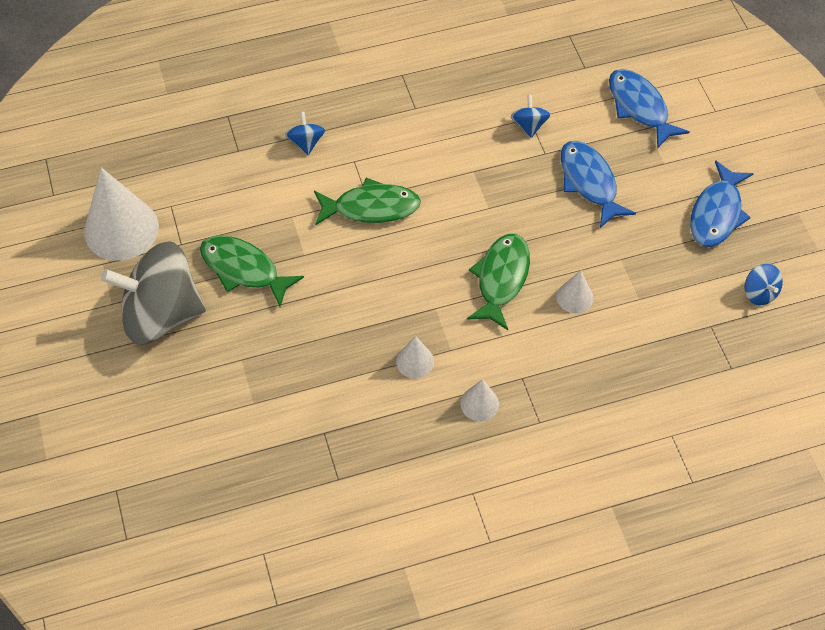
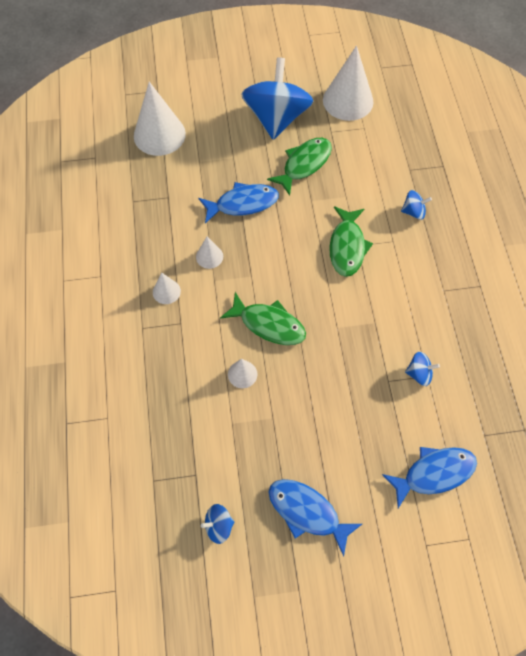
camera: 100 degrees right, 5 degrees up
(161, 314) = (276, 118): grey spinning top -> blue spinning top
(208, 468) = (159, 134): none -> white cone
(589, 182) = (353, 410): blue fish -> blue fish (243, 204)

